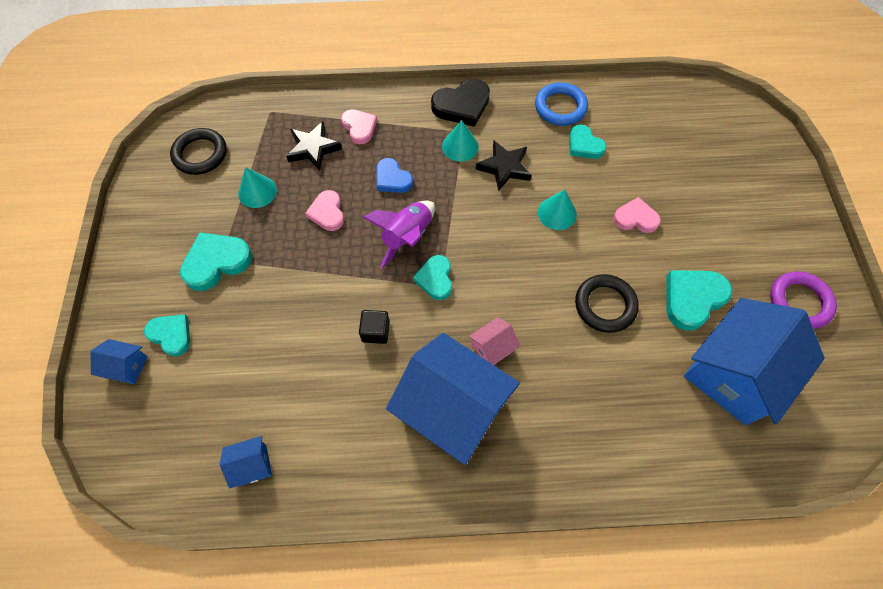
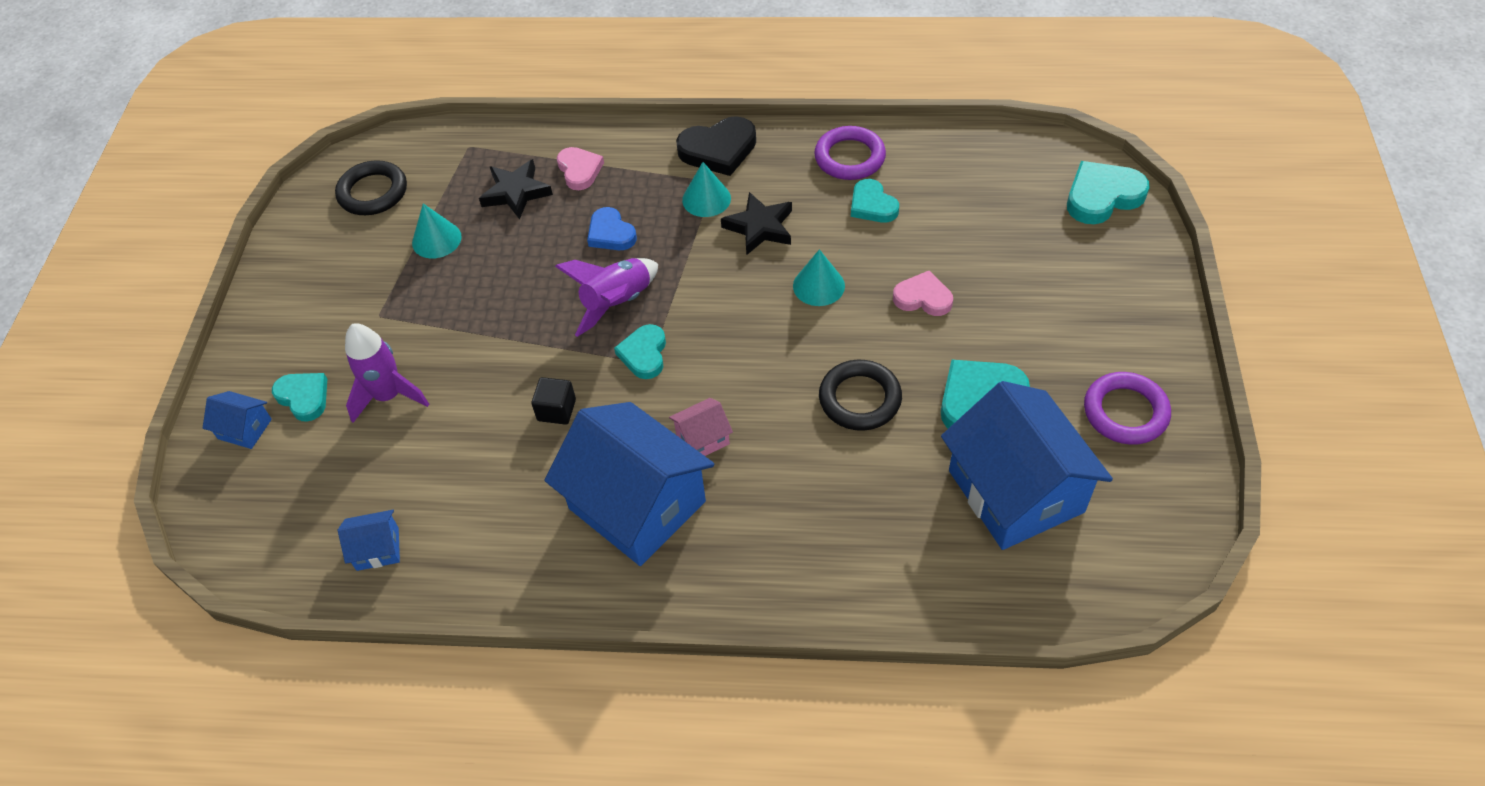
camera: 10 degrees right, 10 degrees down
(216, 262) = (372, 318): turquoise heart -> turquoise heart (1102, 196)
(240, 329) = (389, 396): none -> purple rocket
(327, 213) = (520, 269): pink heart -> none
(560, 107) = (849, 157): blue ring -> purple ring
(734, 374) = (1016, 491): blue house -> blue house turned 75 degrees counterclockwise

